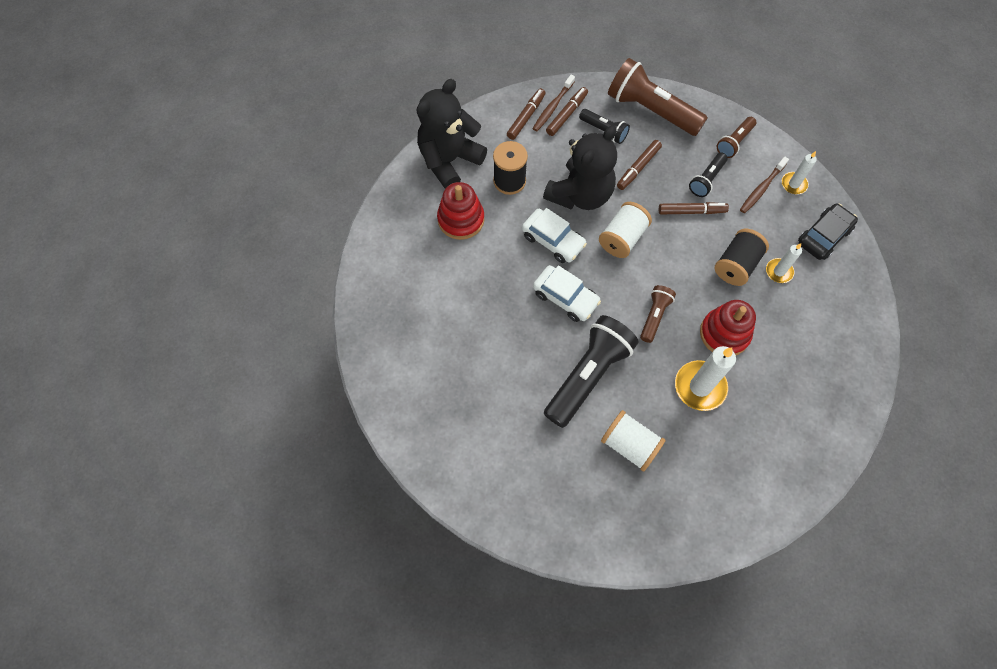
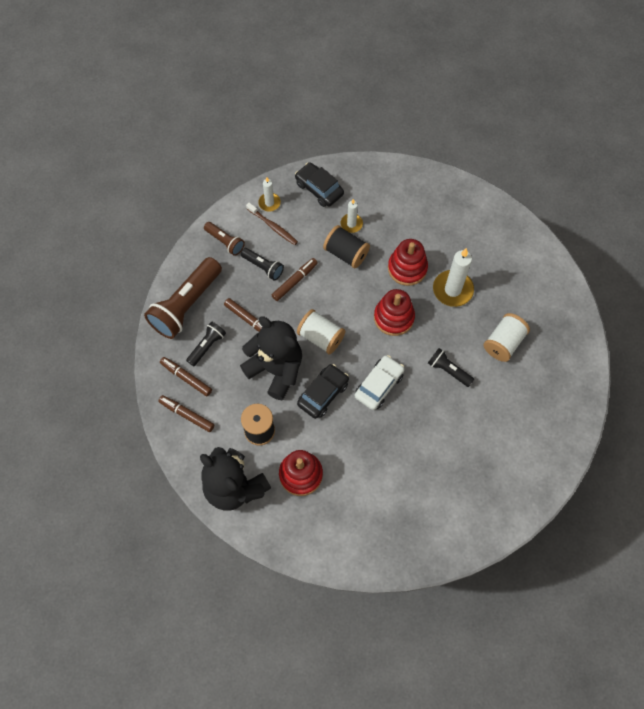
camera: 90 degrees left, 0 degrees up
(553, 107) = (176, 390): brown toothbrush -> none
(553, 240) = (323, 394): white car -> black car
(588, 375) = (448, 370): black flashlight -> black flashlight, size x0.51
(654, 316) = (394, 317): brown flashlight -> red stacking toy
(691, 211) = (294, 281): brown marker -> brown marker turned 45 degrees clockwise

